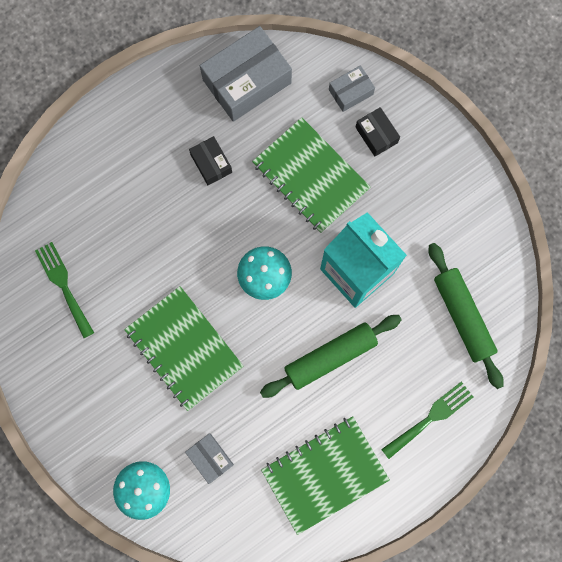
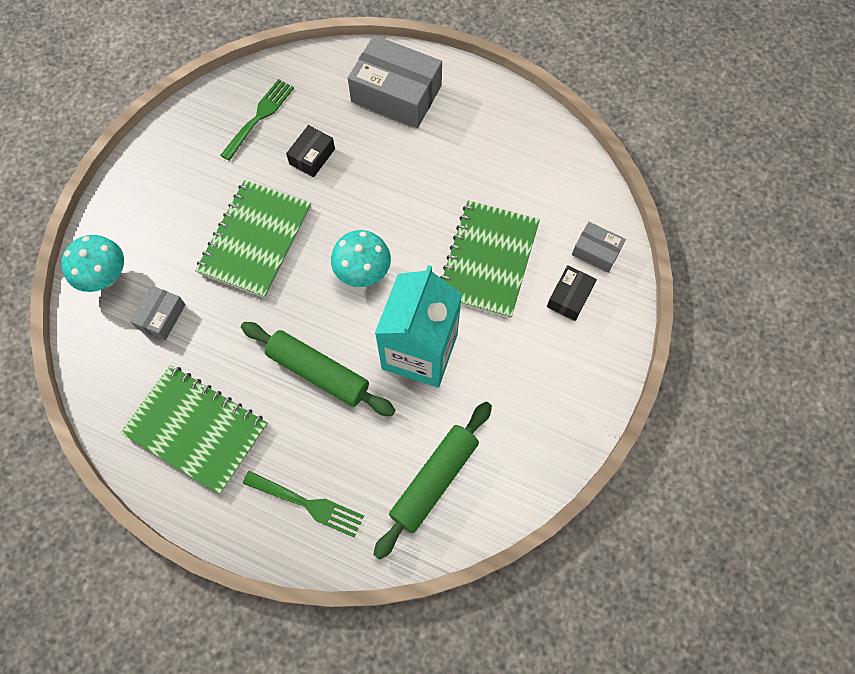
camera: 60 degrees right, 10 degrees down
(211, 163) = (444, 171): black box -> black box (312, 156)
(247, 81) = (543, 159): grey box -> grey box (396, 94)

